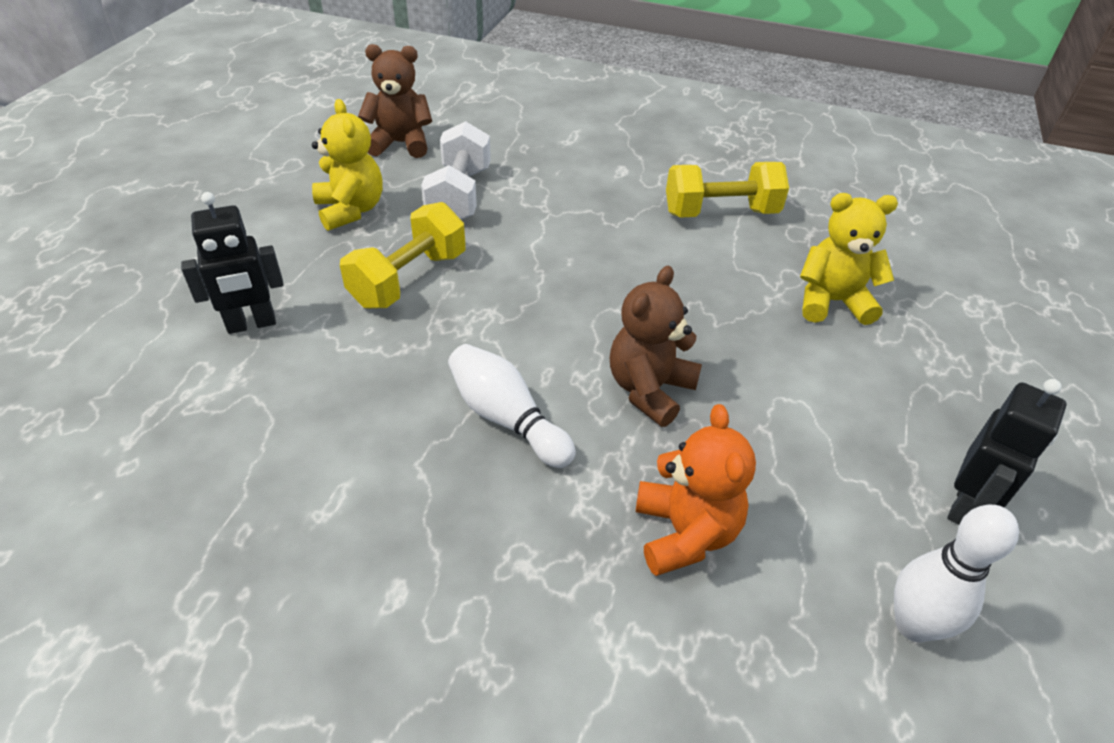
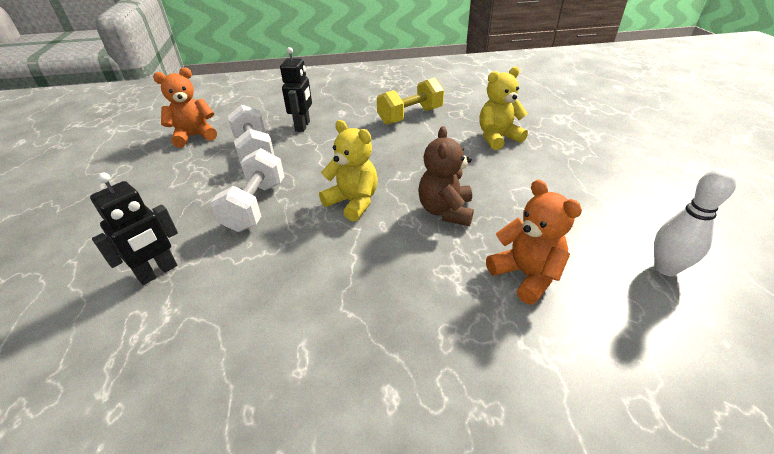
camera: 25 degrees left, 5 degrees down
(351, 210) = (186, 181): yellow teddy bear -> yellow teddy bear (353, 202)
(400, 144) = (194, 136): brown teddy bear -> orange teddy bear
(409, 279) = (255, 206): yellow dumbbell -> white dumbbell
(507, 418) = (378, 258): white bowling pin -> none
(965, 506) = (635, 204): black robot -> black robot (303, 126)

